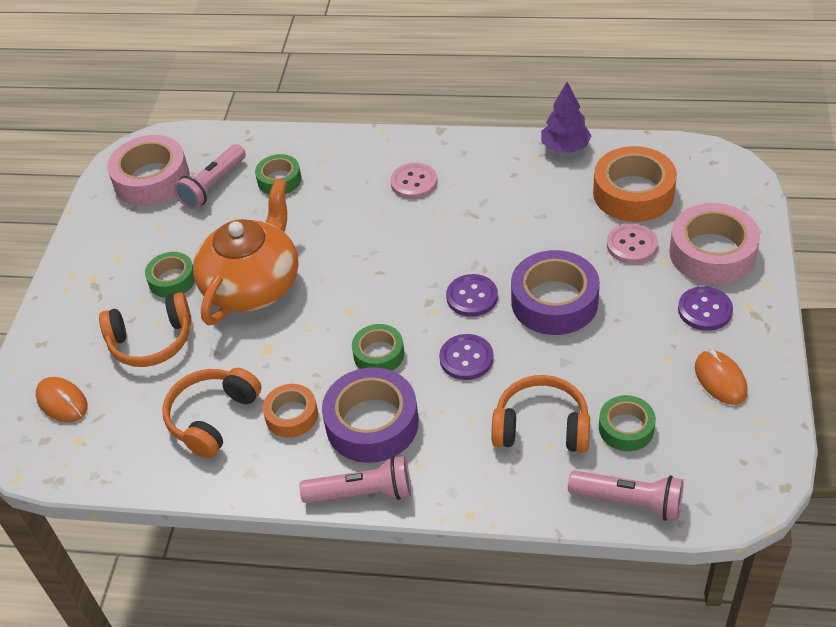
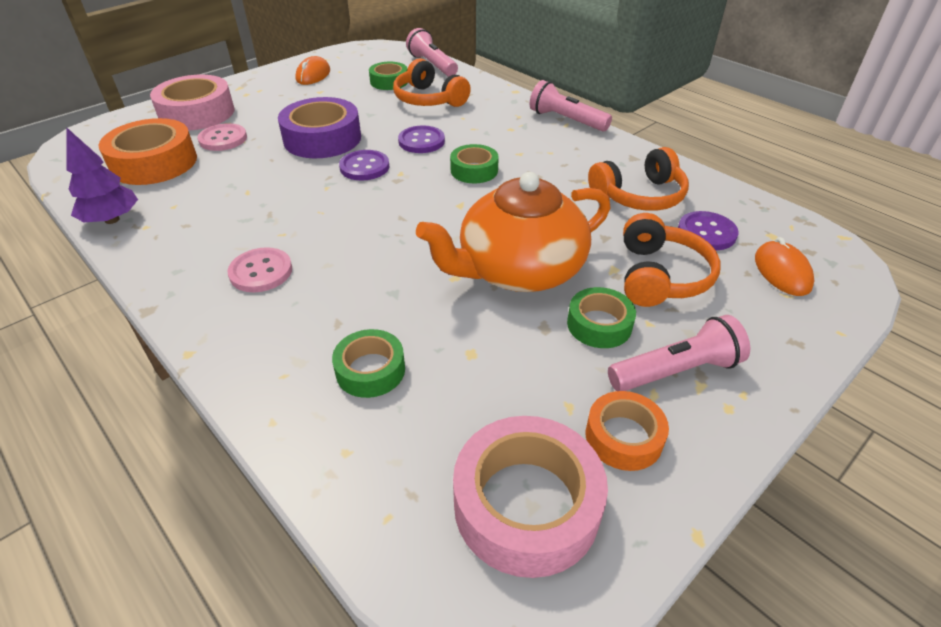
camera: 145 degrees left, 5 degrees down
(151, 341) = (660, 276): orange headphones -> orange headphones turned 75 degrees clockwise
(213, 186) = (452, 422): pink flashlight -> pink flashlight (676, 371)
(291, 415) = (575, 170): orange tape -> orange tape (623, 437)
(372, 423) = (524, 142): purple tape -> none
(704, 310) = (260, 97): purple button -> purple button (706, 232)

